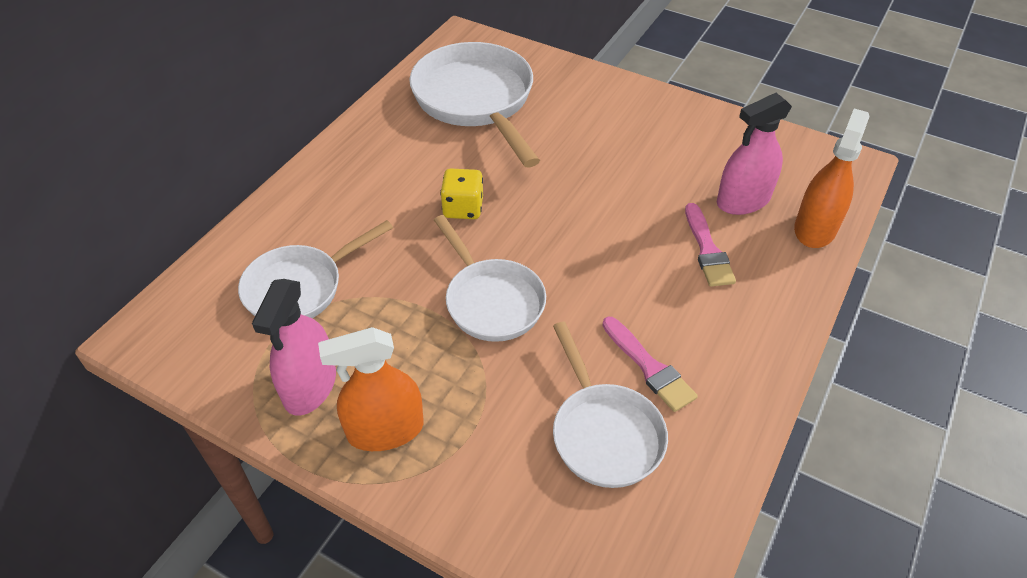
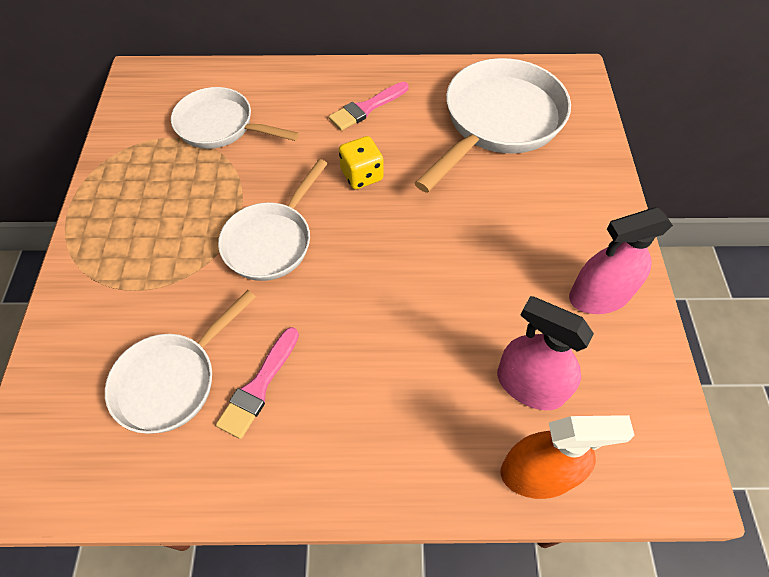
camera: 60 degrees right, 10 degrees up
(310, 386) = (136, 177): pink spray bottle -> pink spray bottle (599, 296)
(385, 430) = (116, 237): orange spray bottle -> none
(707, 250) = (434, 378): pink brush -> pink brush (367, 108)

